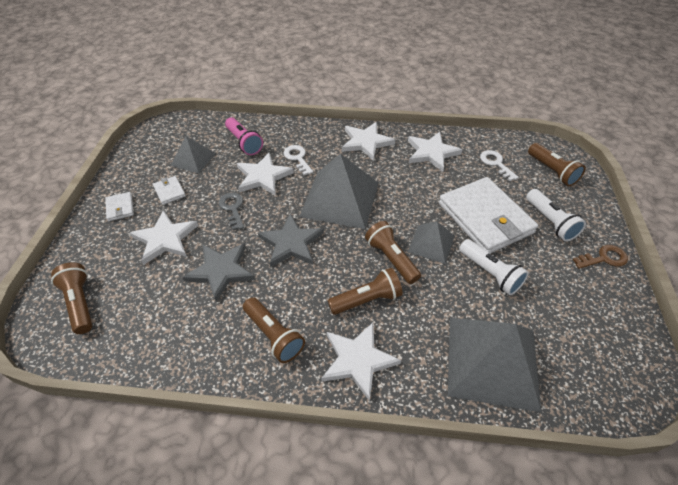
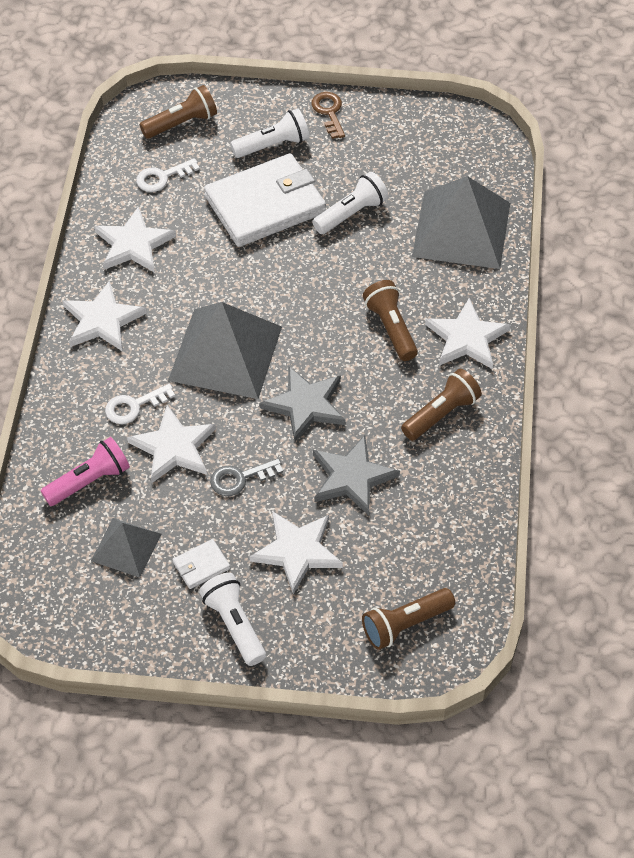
camera: 90 degrees left, 5 degrees up
(120, 208) = (234, 624): white wallet -> white flashlight
(391, 258) = (330, 302): brown flashlight -> none
(431, 243) = (307, 262): grey pyramid -> none

